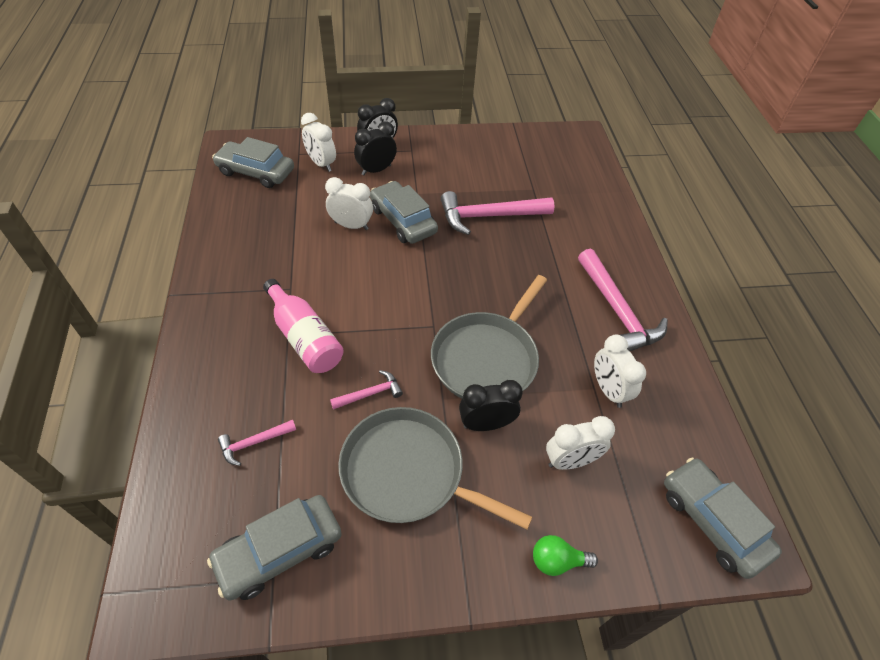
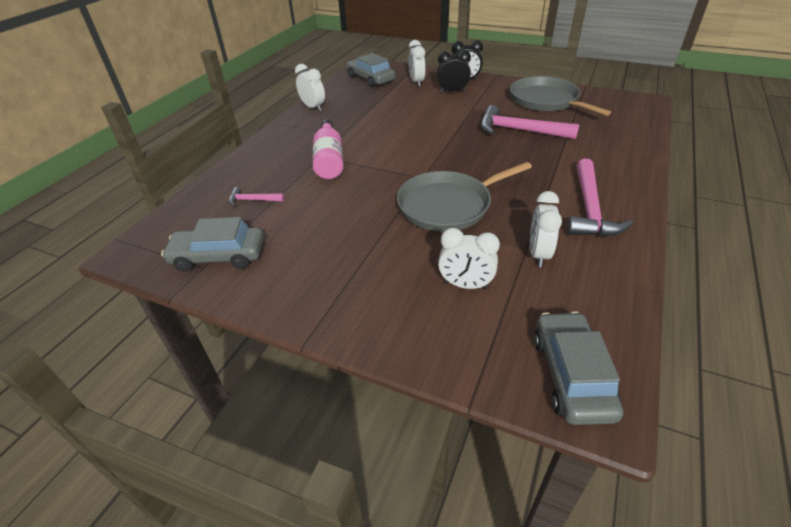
camera: 35 degrees right, 10 degrees down
(351, 225) = (410, 115): white clock -> white clock (313, 107)
(370, 393) = (346, 199): pink hammer -> none
(403, 220) = (449, 119): grey car -> none
(408, 472) = (334, 247): grey pan -> grey pan (546, 101)
(486, 424) = (415, 241): black clock -> none
(557, 561) = (401, 340): green light bulb -> none

